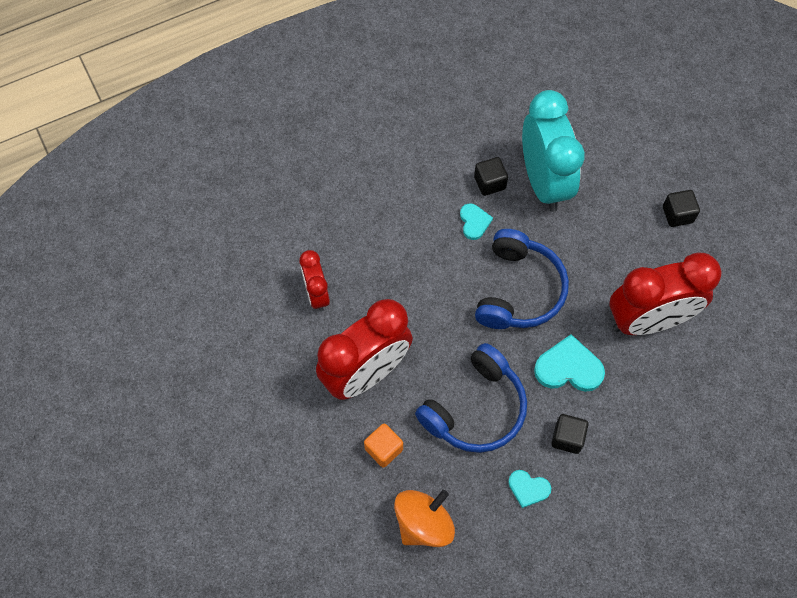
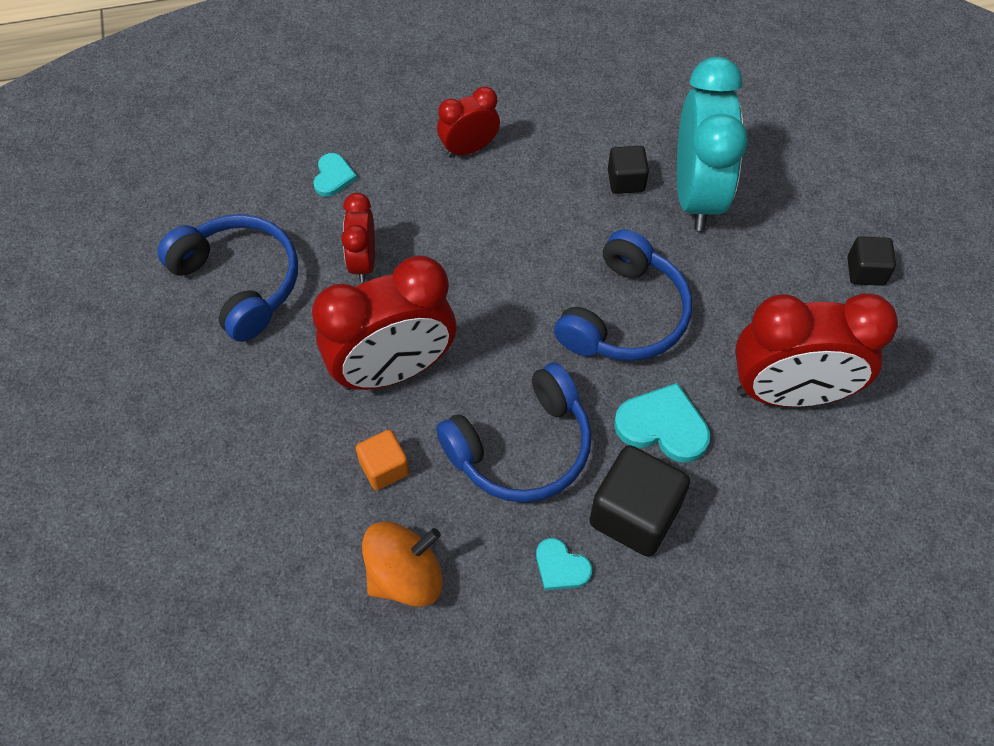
camera: 15 degrees right, 5 degrees down
(230, 333) = (239, 282): none -> blue headphones
(366, 183) = (469, 148): none -> red clock
(474, 222) = (591, 222): turquoise heart -> turquoise heart (333, 177)
(567, 438) = (634, 515): black cube -> black cube, size x1.77

